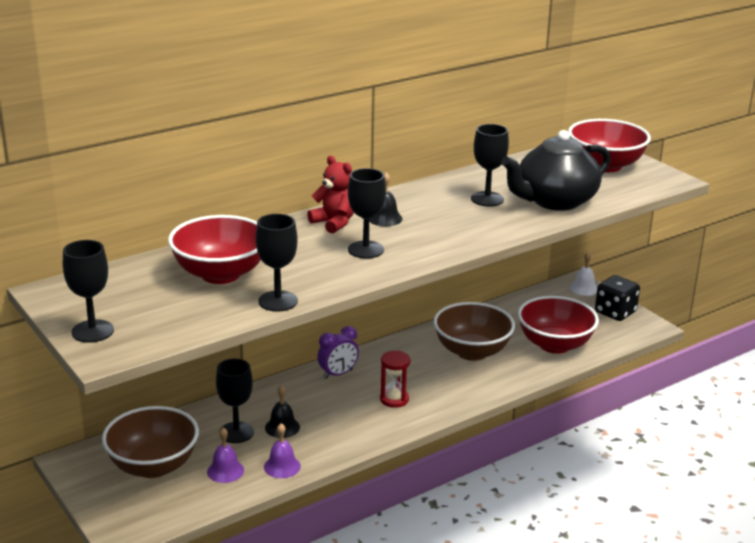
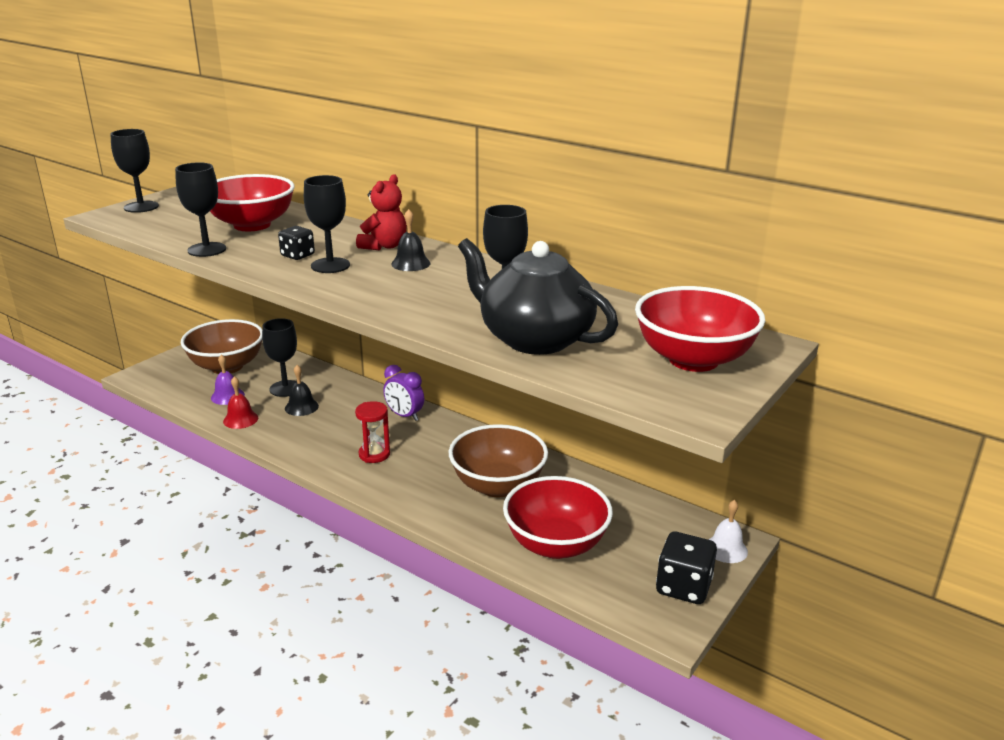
camera: 70 degrees right, 0 degrees up
(282, 466) = (240, 419): purple bell -> red bell
(329, 261) = (297, 255): none -> black dice

